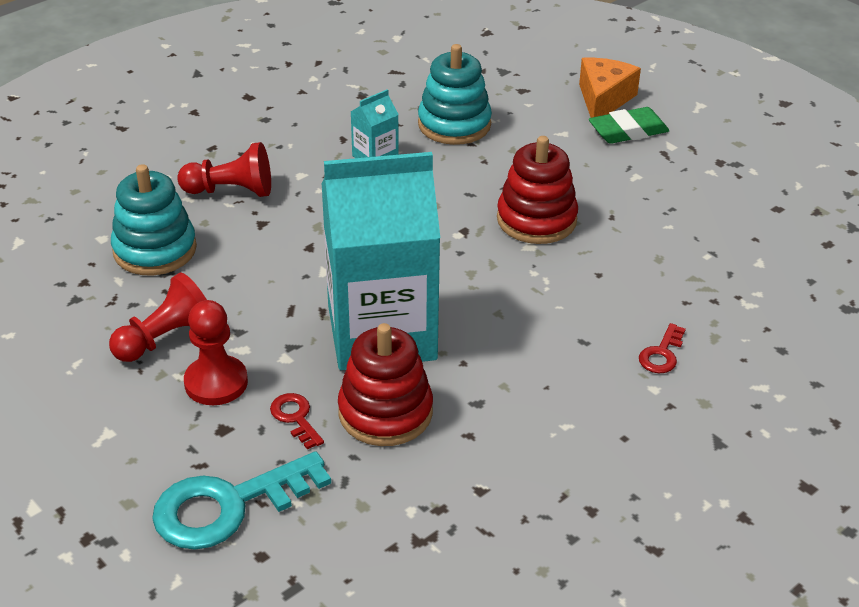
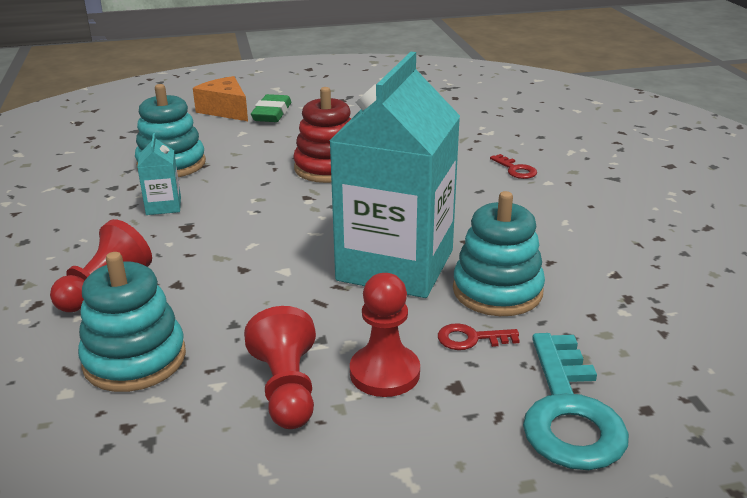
camera: 60 degrees left, 10 degrees down
(385, 412) = (497, 291): red stacking toy -> turquoise stacking toy

